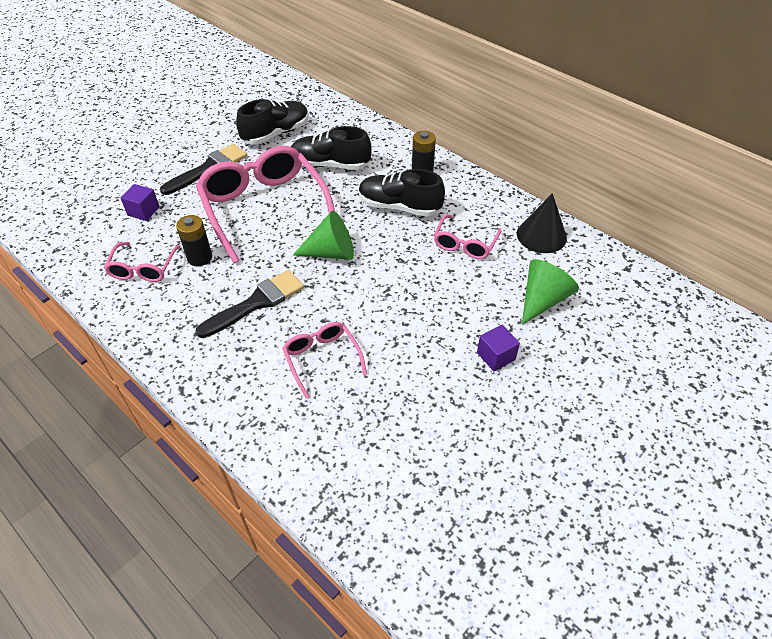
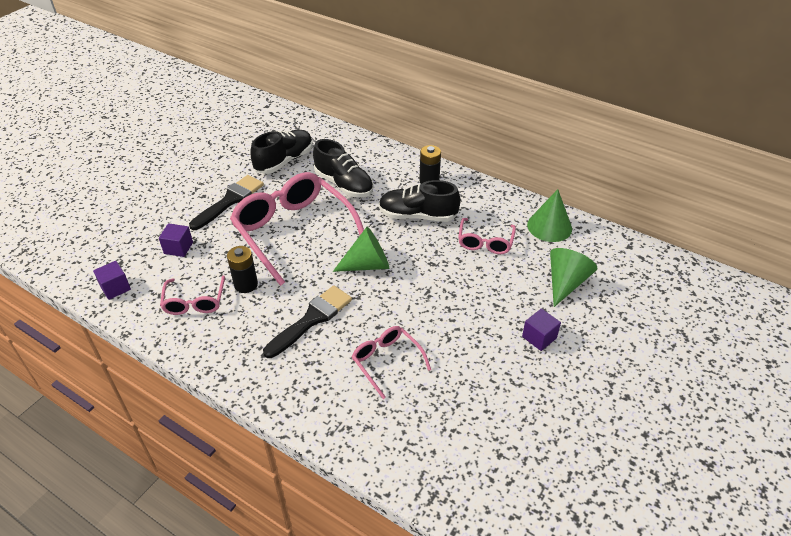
camera: 10 degrees left, 5 degrees down
(70, 244) = (115, 288): none -> purple cube
(330, 165) = (344, 184): black shoe -> black shoe turned 135 degrees counterclockwise
(541, 235) = (549, 226): black cone -> green cone

